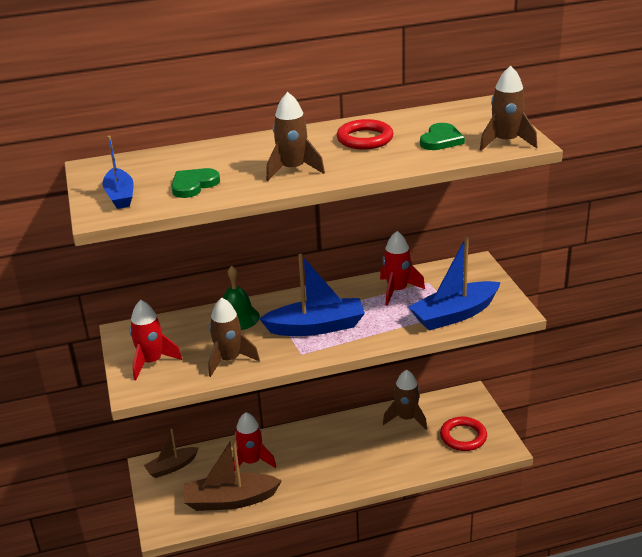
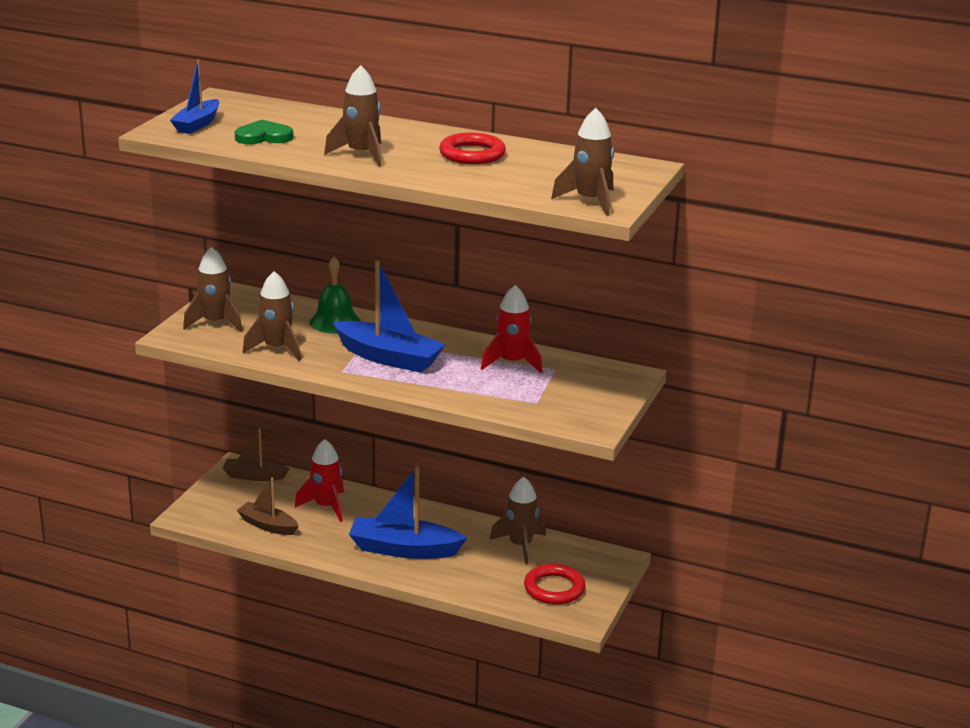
camera: 35 degrees right, 5 degrees down
(151, 362) = (215, 323): red rocket -> brown rocket
(230, 500) = (268, 525): brown boat -> brown boat, size x0.61
(441, 140) = (536, 178): green heart -> none
(454, 314) = (531, 404): blue boat -> blue boat (404, 549)

